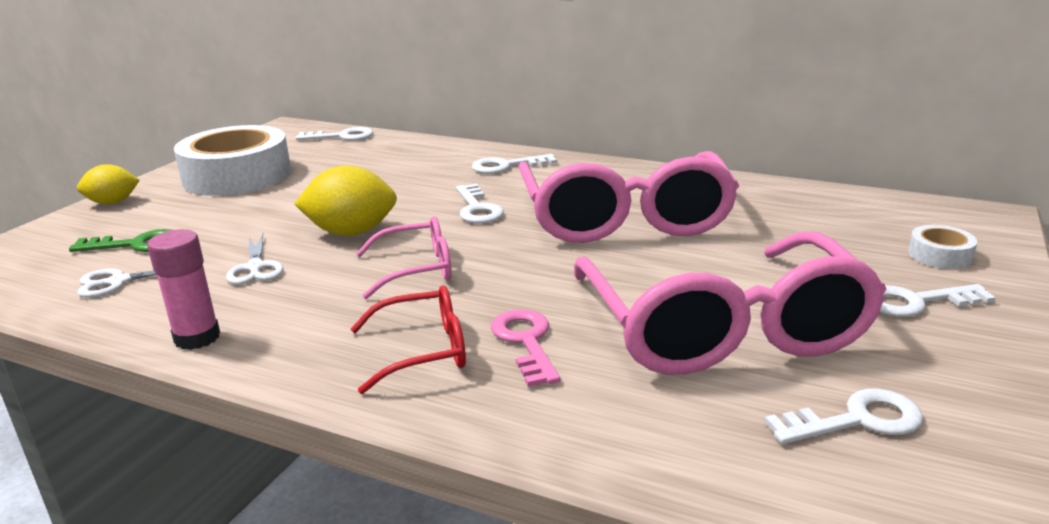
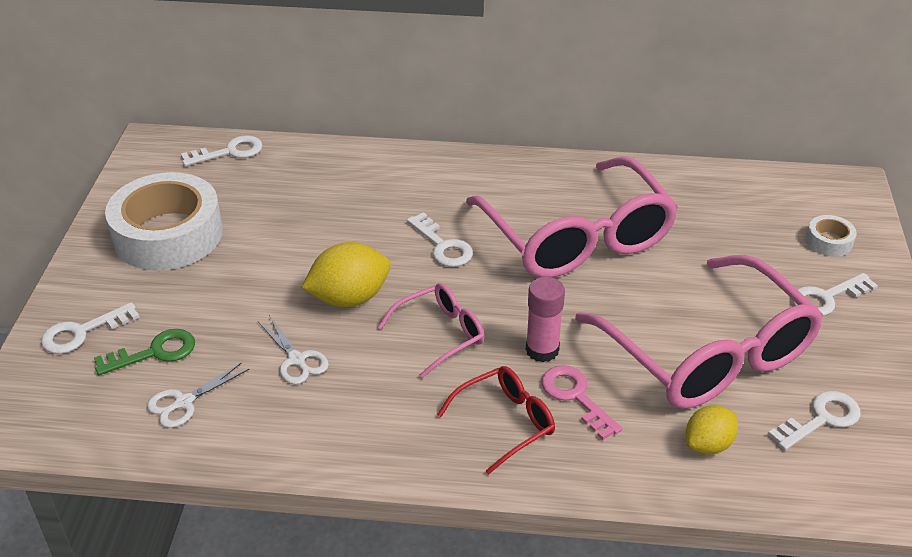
camera: 20 degrees left, 15 degrees up
(113, 202) = (70, 298): yellow lemon -> yellow lemon (708, 444)
(197, 337) = (314, 449): pink glue stick -> pink glue stick (542, 350)
(507, 166) = (431, 177): white key -> white key (82, 332)

